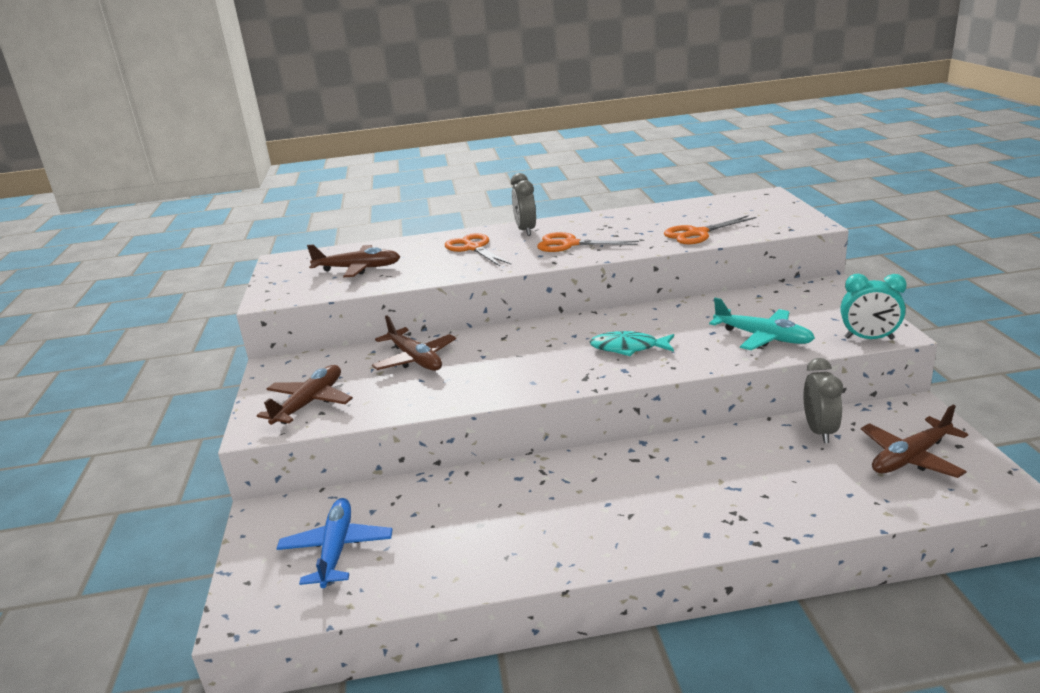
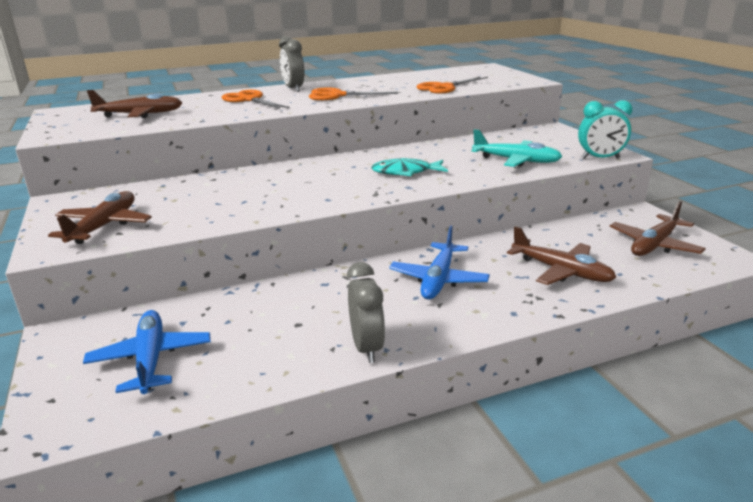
camera: 15 degrees left, 0 degrees up
(415, 359) = (207, 188): brown plane -> brown plane (561, 271)
(639, 483) = (439, 279): none -> blue plane
(819, 431) = (574, 232): grey clock -> grey clock (367, 347)

